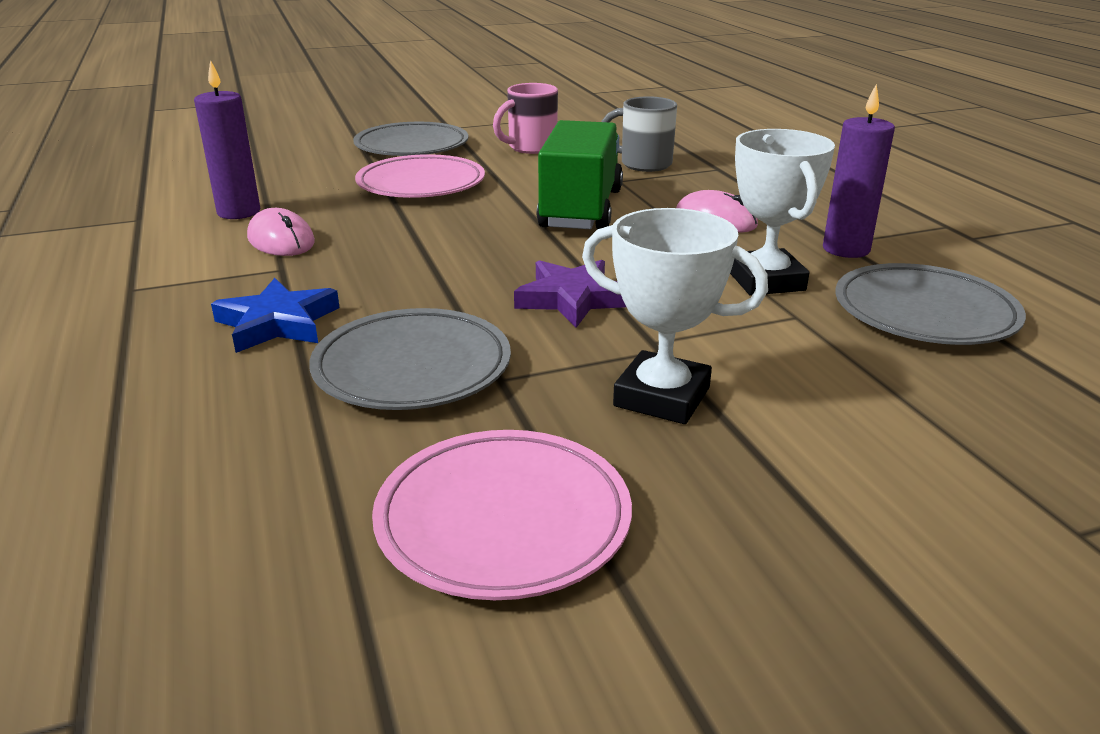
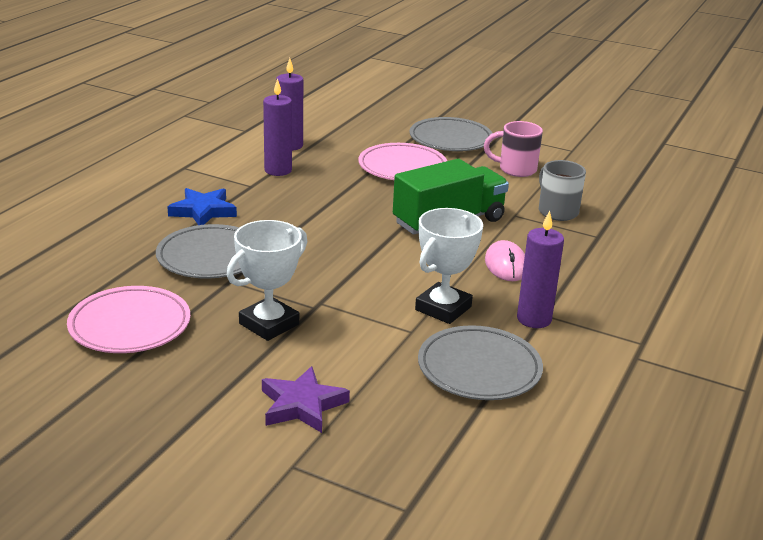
camera: 45 degrees right, 0 degrees up
(281, 240) = (278, 170): pink mouse -> purple candle
(572, 299) = (332, 265): purple star -> purple star (302, 405)
(661, 397) = (269, 324): white trophy -> white trophy turned 60 degrees clockwise

